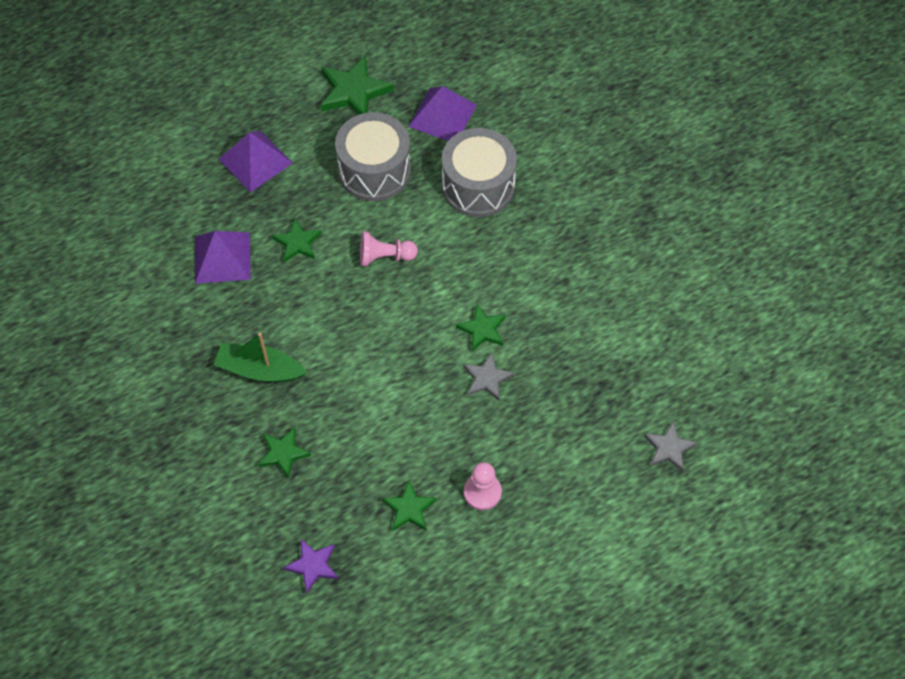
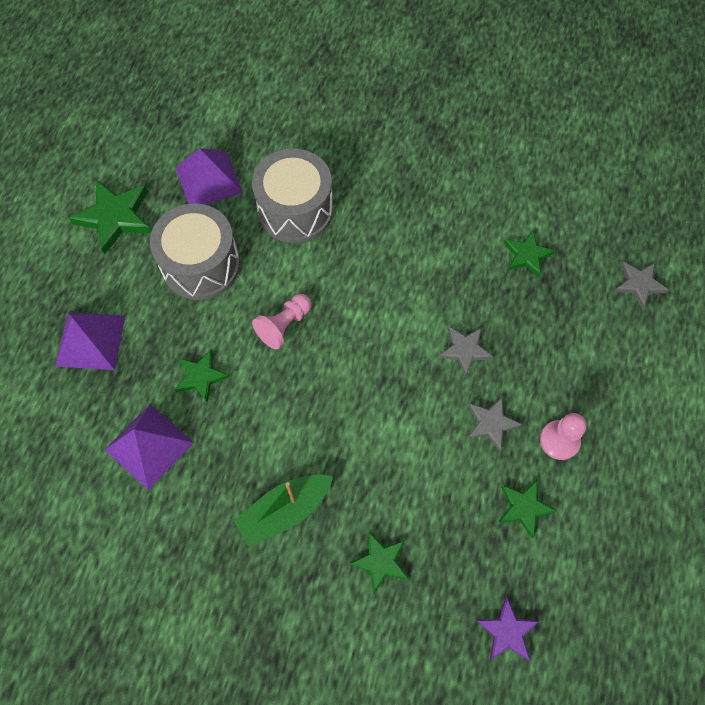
camera: 45 degrees left, 5 degrees up
(449, 440) = (491, 423): none -> grey star
(482, 330) = (419, 316): green star -> green star (527, 255)

